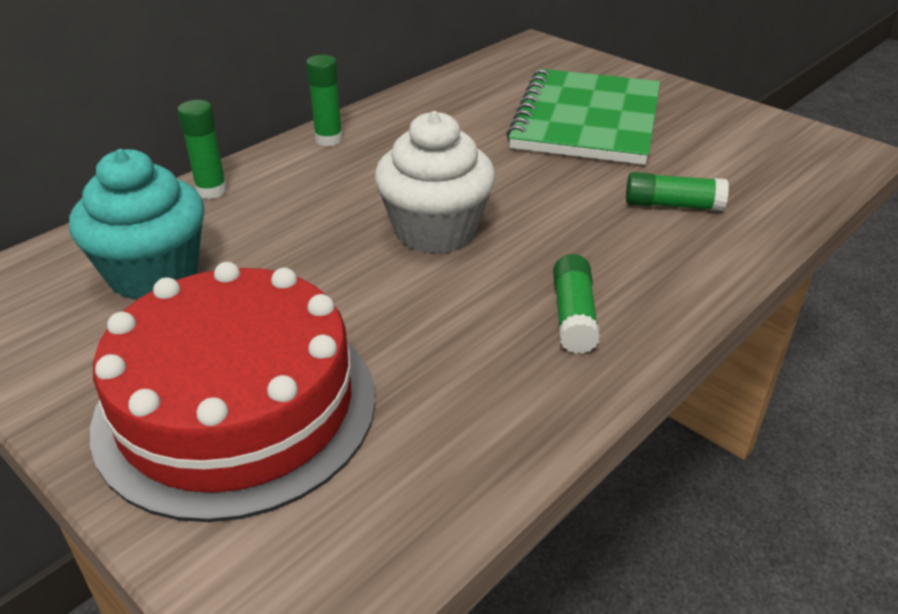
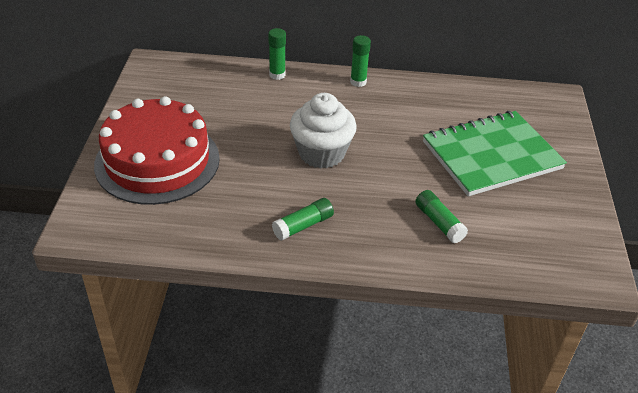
camera: 50 degrees right, 5 degrees up
(153, 273) = (208, 95): turquoise cupcake -> none

